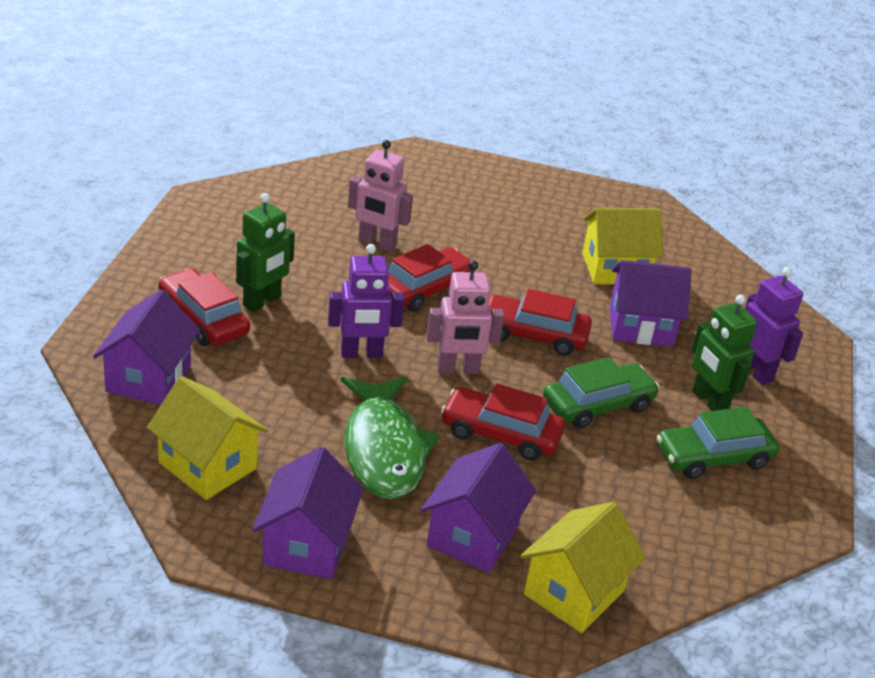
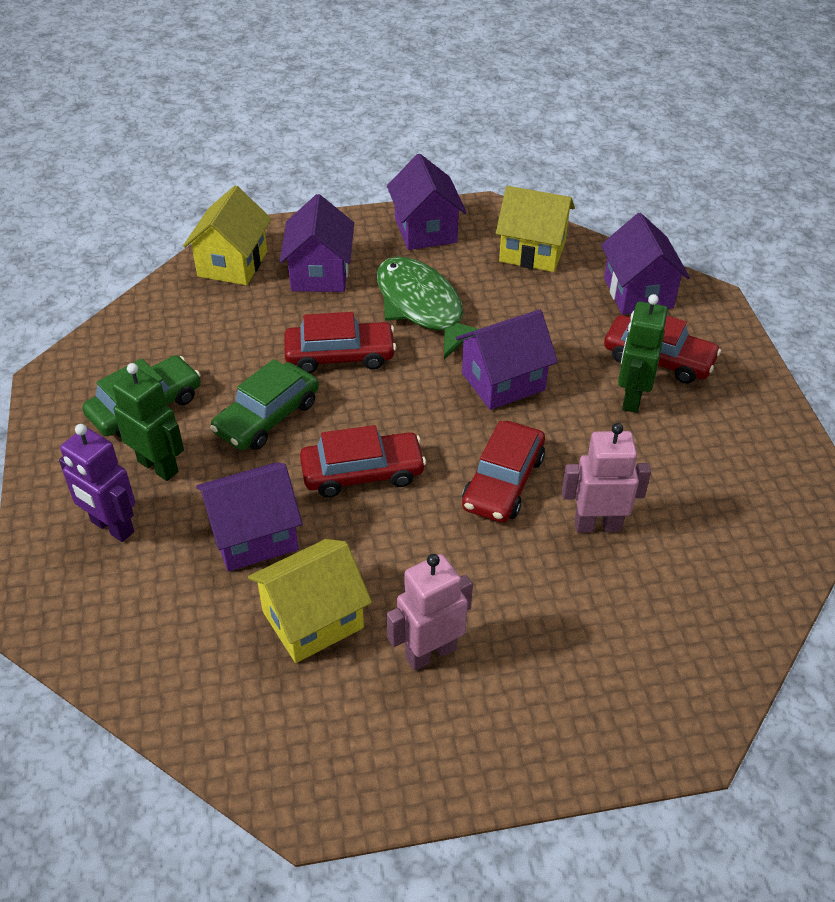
camera: 160 degrees right, 10 degrees up
(361, 354) = (503, 381): purple robot -> purple house
(458, 369) = (411, 401): pink robot -> pink robot (430, 652)

